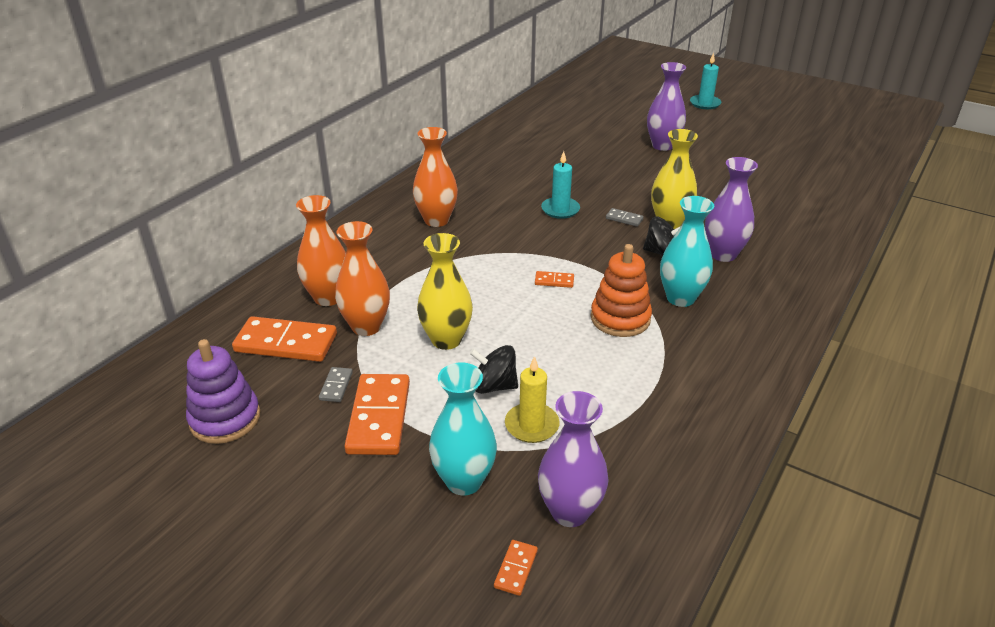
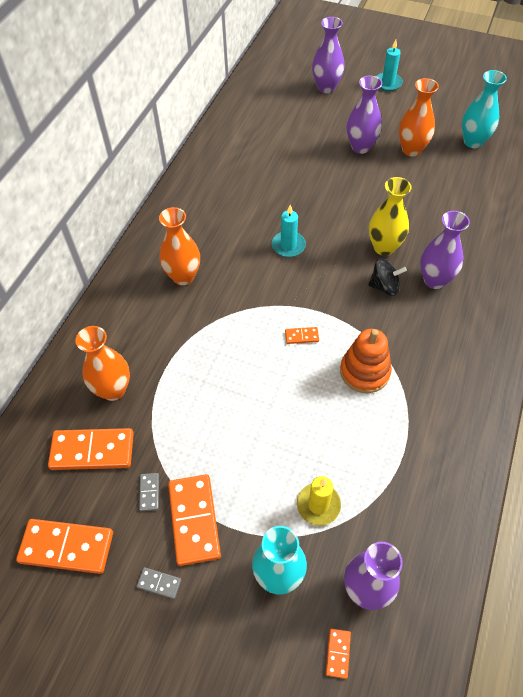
camera: 10 degrees left, 20 degrees up
(225, 419) = (67, 547): purple stacking toy -> orange domino
(366, 326) = (156, 419): orange vase -> orange vase (411, 150)
(446, 340) = (227, 422): yellow vase -> none
(494, 386) = (279, 467): black spinning top -> none
(624, 219) = (345, 249): grey domino -> grey domino (159, 583)
(636, 101) = (326, 87): none -> purple vase
(680, 298) = (409, 339): turquoise vase -> turquoise vase (473, 142)

